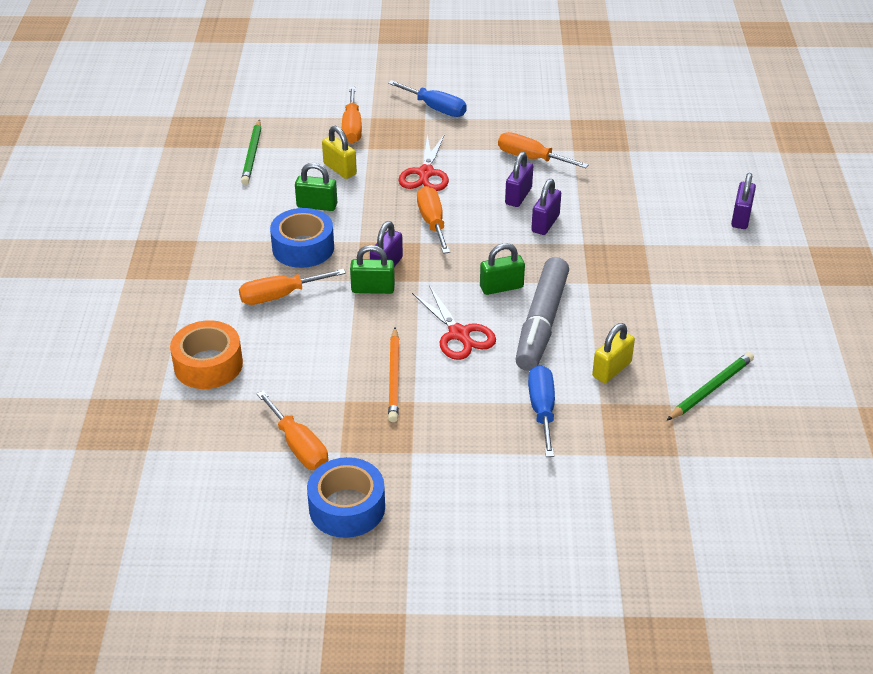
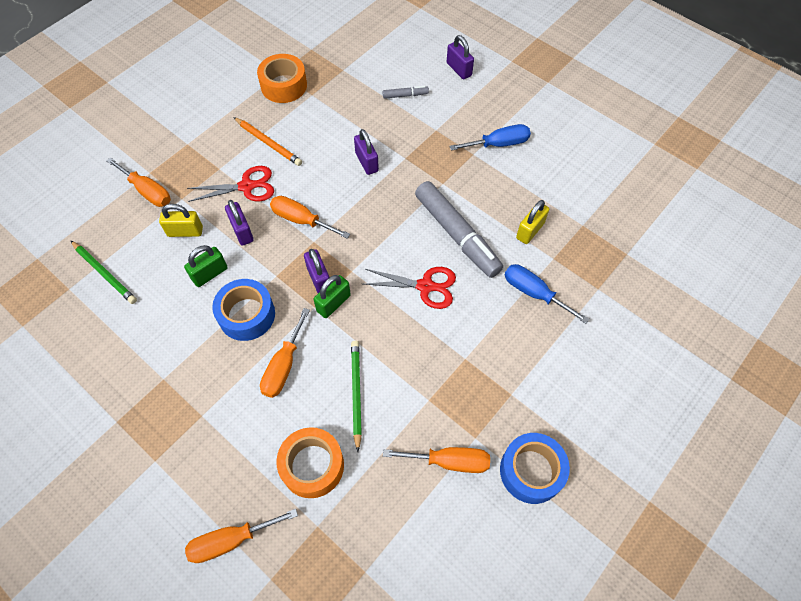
camera: 50 degrees left, 20 degrees up
(394, 377) = (432, 354): orange pencil -> orange pencil (268, 143)
(426, 173) = (246, 186): red scissors -> red scissors turned 60 degrees counterclockwise
(435, 108) = (184, 130): blue screwdriver -> blue screwdriver (498, 144)
(501, 287) = (403, 230): green padlock -> none
(518, 196) = (325, 155): purple padlock -> purple padlock (242, 231)
(531, 158) = (295, 121): orange screwdriver -> orange screwdriver (231, 540)
(559, 129) = (284, 85): none -> orange tape
(611, 369) = (530, 231): yellow padlock -> yellow padlock turned 45 degrees clockwise
(656, 202) = (405, 95): none -> grey marker
(711, 389) = (587, 196): green pencil -> green pencil (356, 393)

